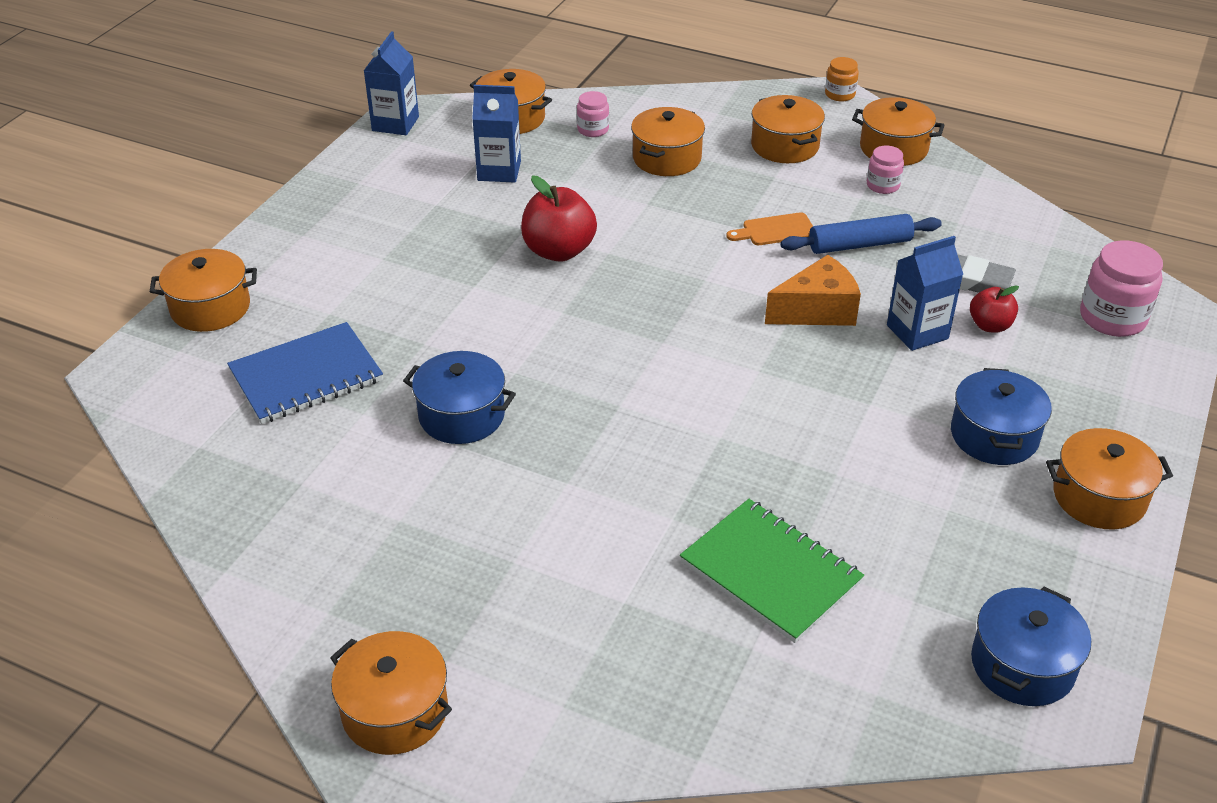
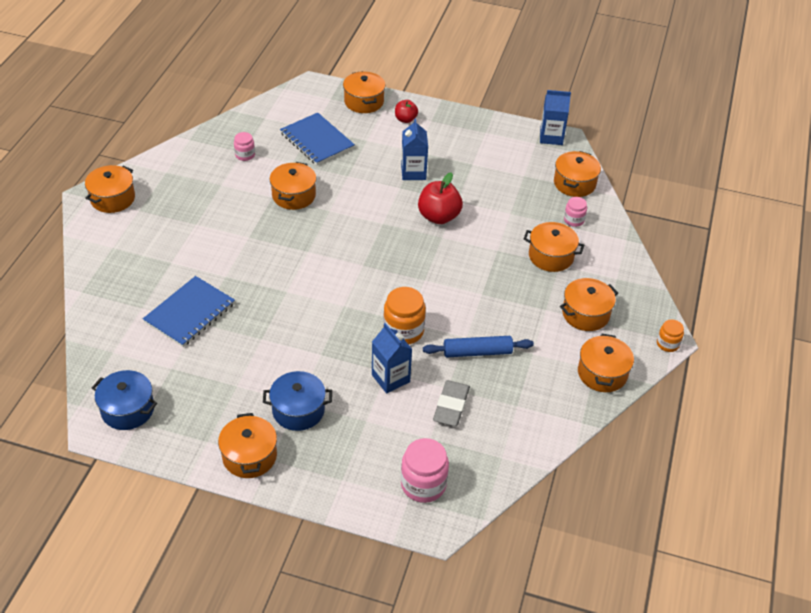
camera: 80 degrees right, 5 degrees up
(462, 415) = (294, 195): blue pot -> orange pot
(499, 171) = (513, 184): blue carton -> blue carton (413, 172)
(770, 572) = (190, 313): green notebook -> blue notebook
(775, 230) = (483, 310): orange cutting board -> none
(817, 310) = (403, 331): orange cheese -> orange jar
(860, 245) = (477, 352): blue rolling pin -> blue rolling pin turned 75 degrees counterclockwise
(883, 185) = (551, 366): pink jar -> pink jar (245, 155)
(990, 325) = (403, 415): red apple -> red apple (405, 119)

